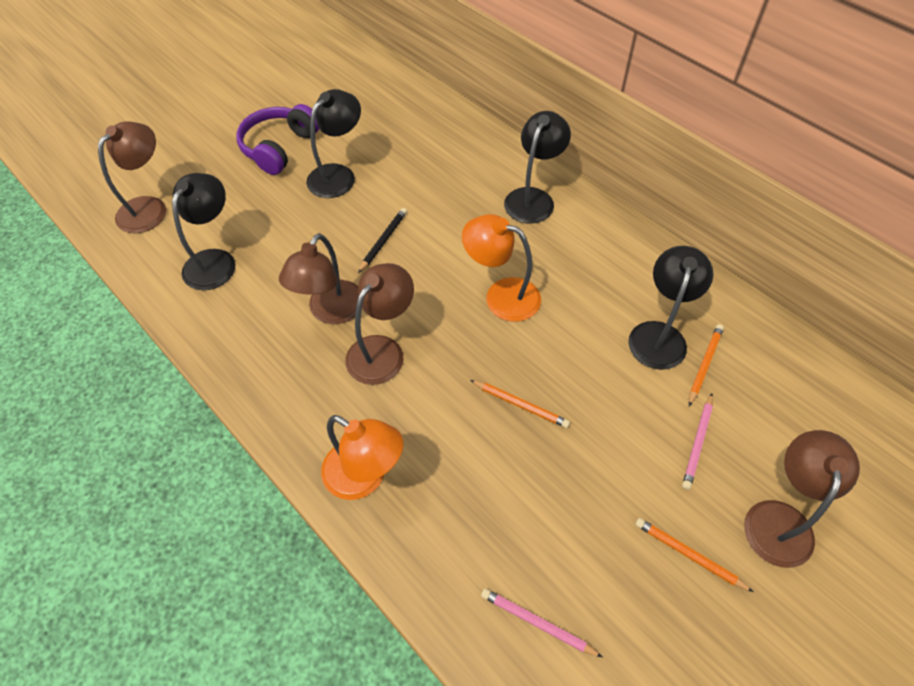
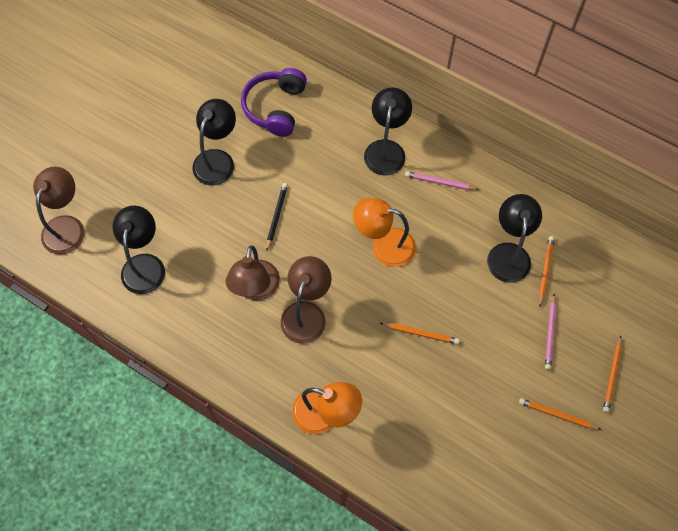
camera: 15 degrees left, 10 degrees up
(279, 147) = (156, 142): purple headphones -> purple headphones (275, 107)
(537, 623) = (469, 484): pink pencil -> pink pencil (439, 182)
(780, 519) = (612, 375): brown lamp -> orange pencil

